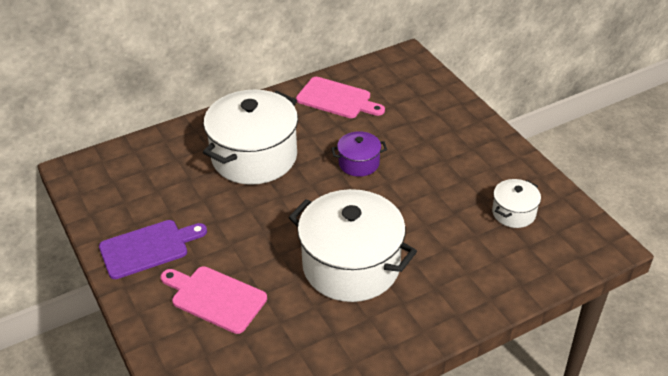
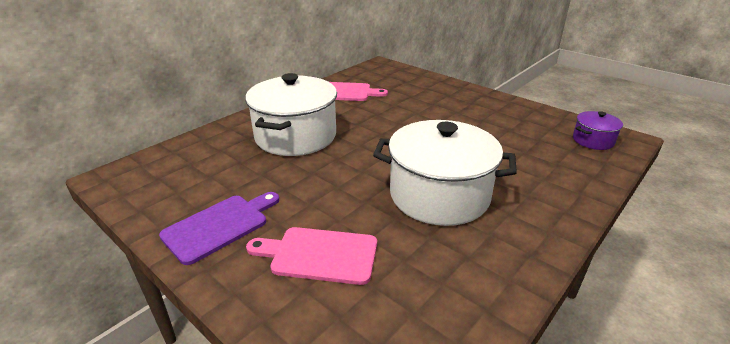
camera: 20 degrees left, 10 degrees down
(359, 163) = (390, 125): purple pot -> purple pot (593, 140)
(513, 213) = (539, 133): white pot -> none

